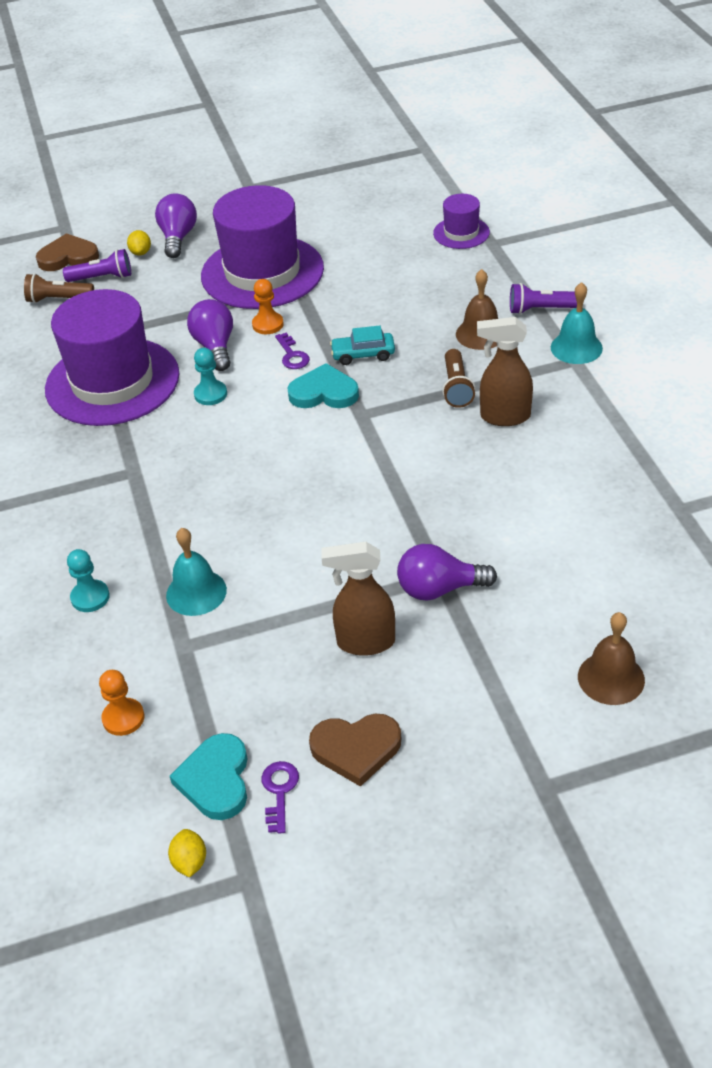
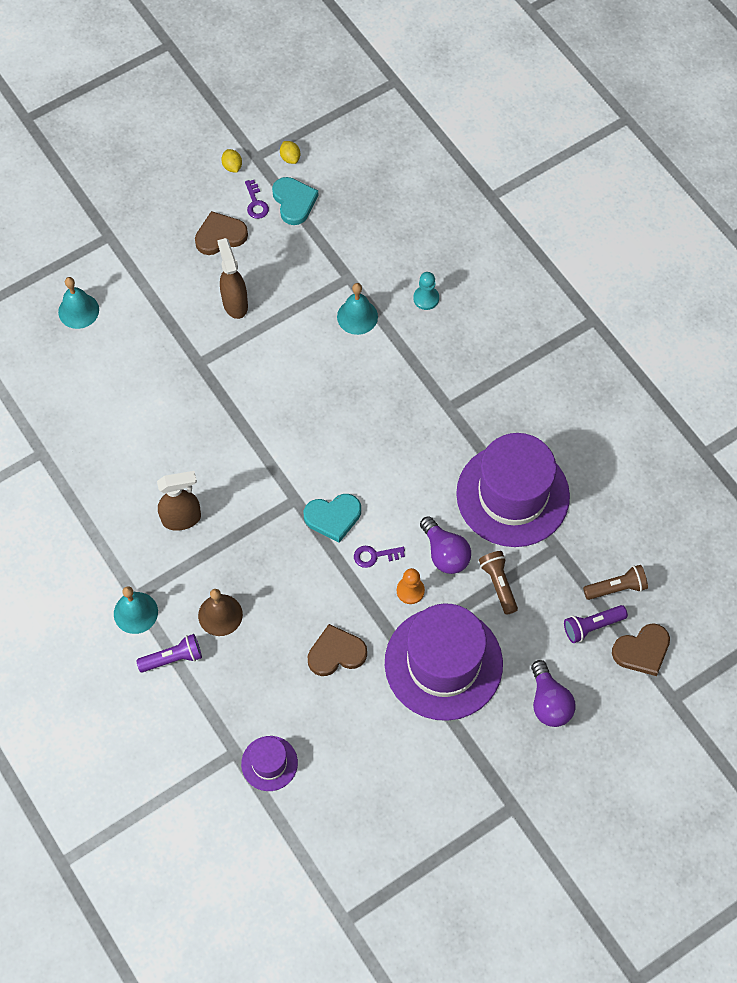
camera: 160 degrees right, 20 degrees up
(123, 718) = (364, 225): orange pawn -> none
(141, 252) = (574, 671): yellow lemon -> yellow lemon (232, 166)
(210, 394) = (425, 497): turquoise pawn -> none
(292, 355) = (374, 556): purple key -> purple key turned 60 degrees counterclockwise
(363, 355) = (314, 568): turquoise car -> none
(365, 642) = (235, 303): brown spray bottle -> brown spray bottle turned 90 degrees counterclockwise
(366, 292) = (336, 653): none -> brown heart
(439, 589) = (197, 352): purple light bulb -> none
(456, 387) = (226, 544): brown flashlight -> brown flashlight (498, 584)
(611, 678) = (78, 310): brown bell -> turquoise bell

